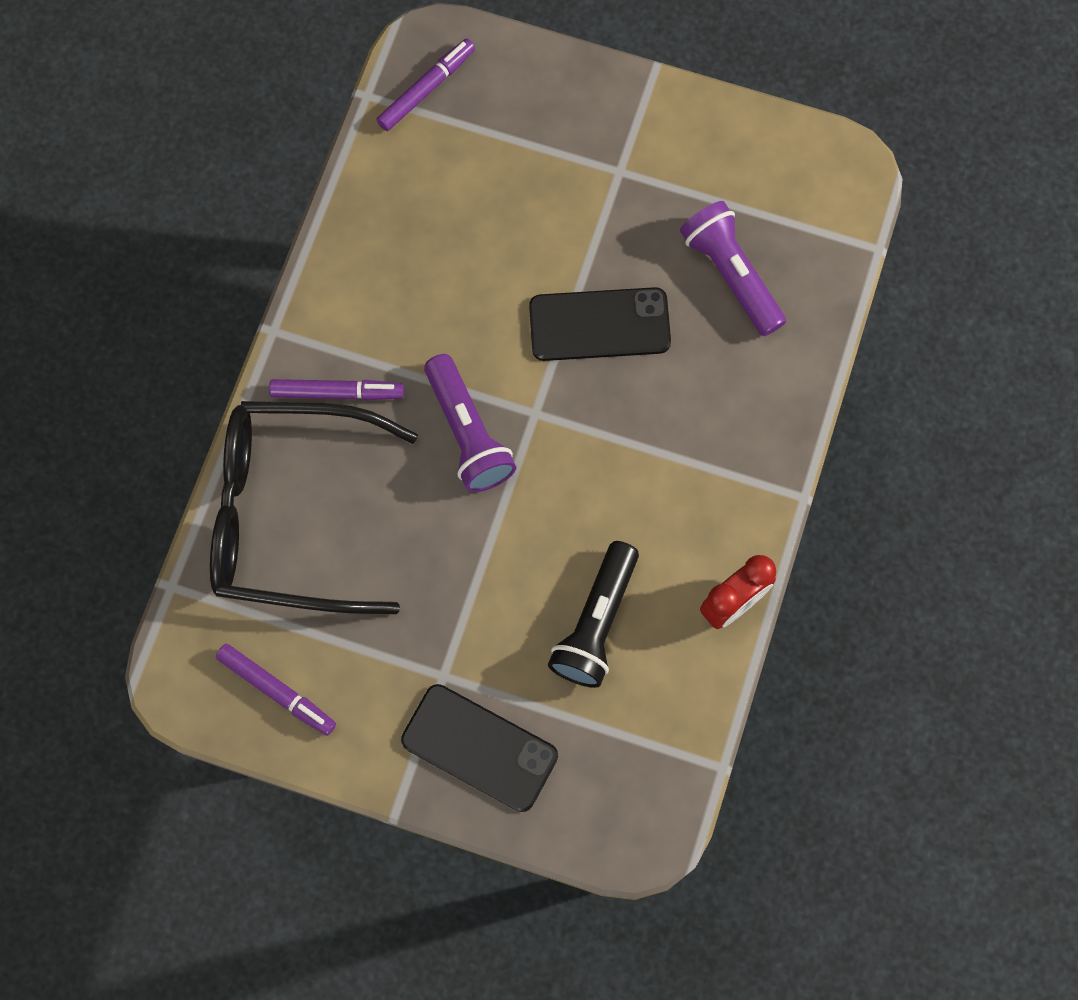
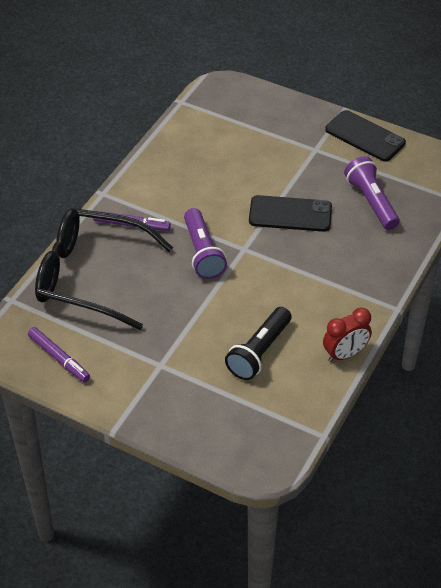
camera: 10 degrees right, 25 degrees down
(426, 89) = (214, 103): purple marker -> none
(479, 747) = (174, 403): black phone -> black phone (365, 136)

